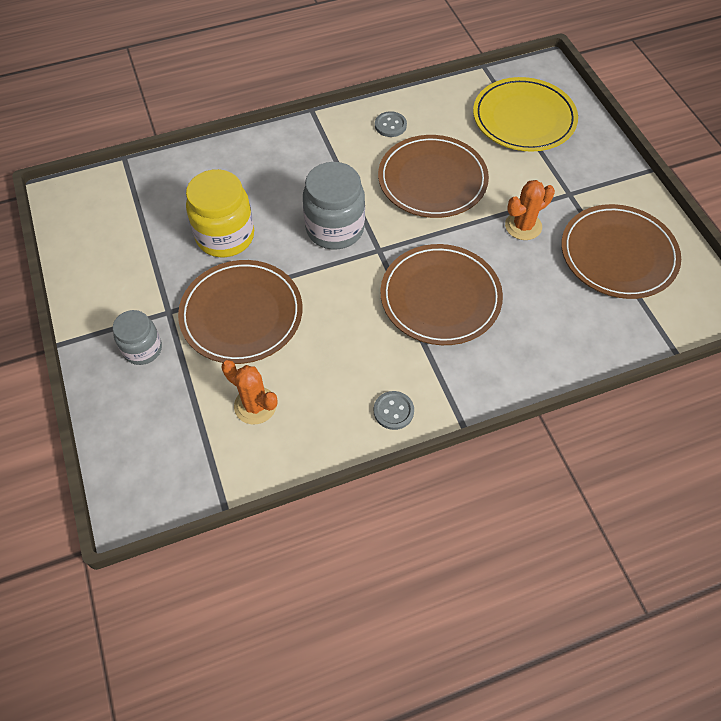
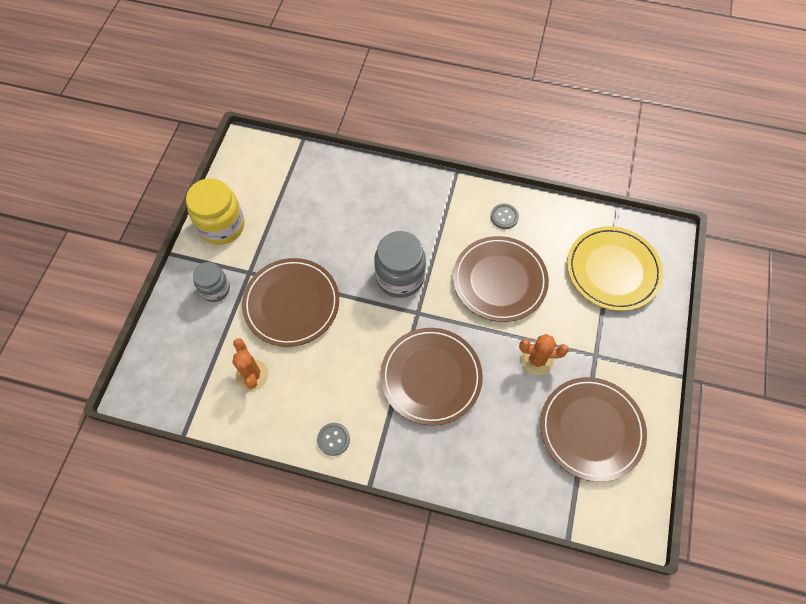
camera: 35 degrees right, 5 degrees up
(225, 236) = (324, 238): yellow jar -> yellow jar (222, 226)

